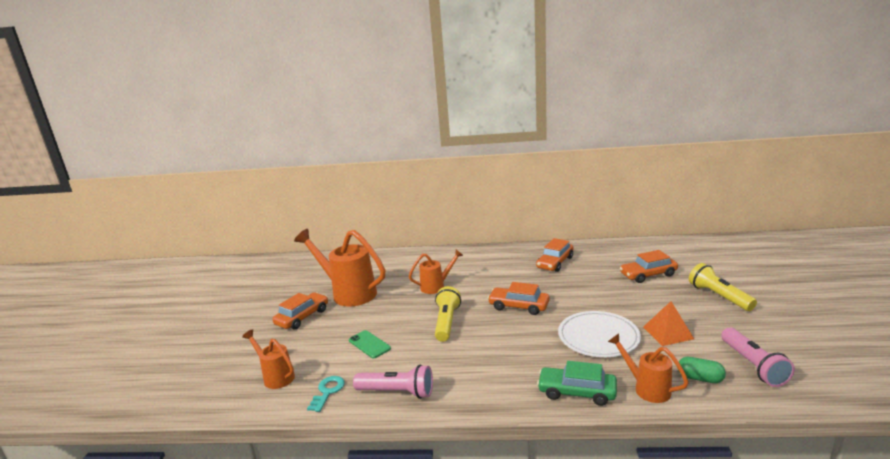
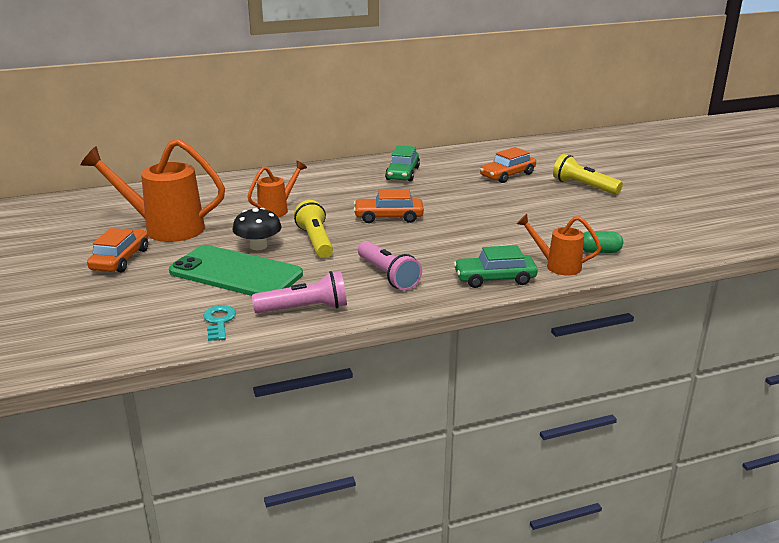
camera: 25 degrees left, 5 degrees up
(275, 376) = (136, 319): orange watering can -> none
(369, 344) = (236, 273): green phone -> green phone, size x2.20
(401, 320) = (258, 246): none -> black mushroom
(555, 262) = (402, 173): orange car -> green car
(598, 337) = (489, 232): white plate -> none
(668, 333) = (553, 221): orange pyramid -> none
(753, 365) = (639, 236): pink flashlight -> pink flashlight (388, 275)

